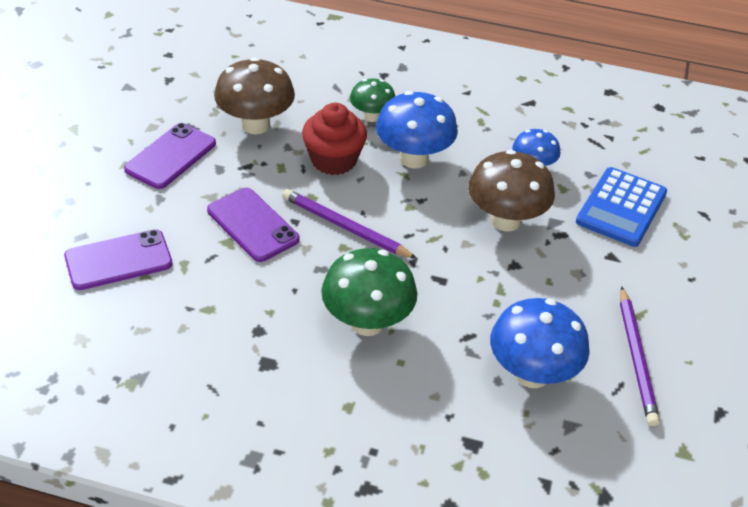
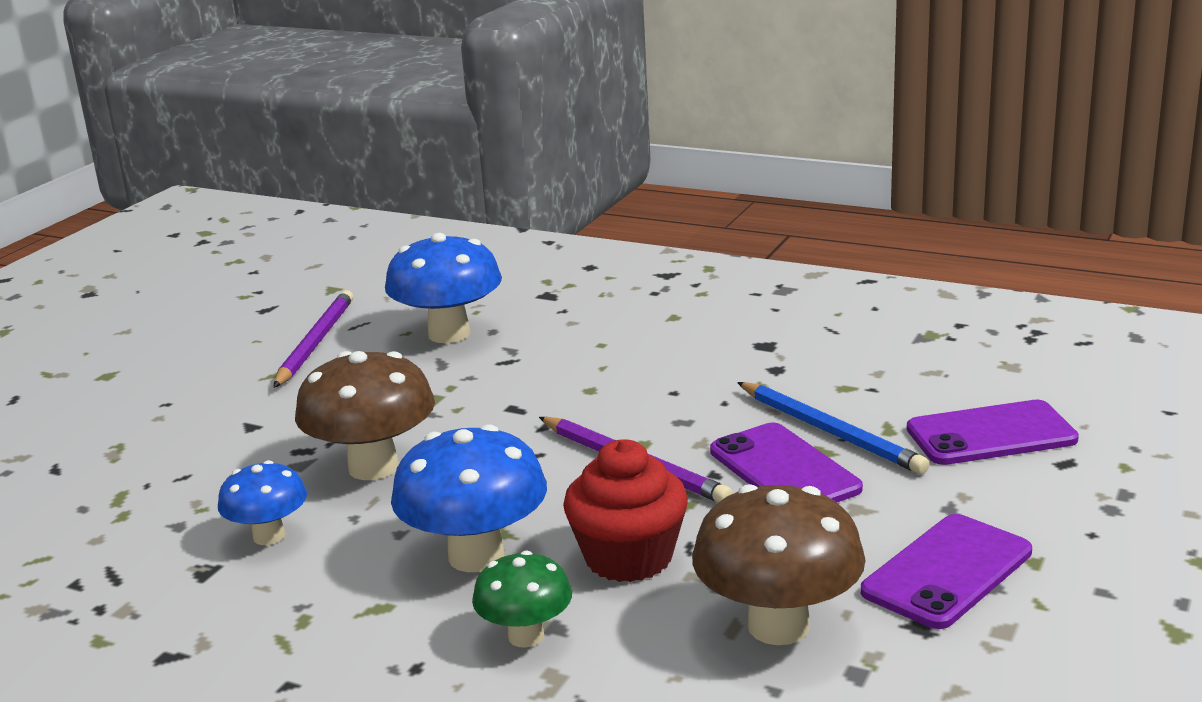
camera: 165 degrees left, 20 degrees down
(222, 260) = (830, 431): none -> blue pencil
(367, 323) = (631, 372): green mushroom -> none
(621, 207) = (175, 479): blue calculator -> none

